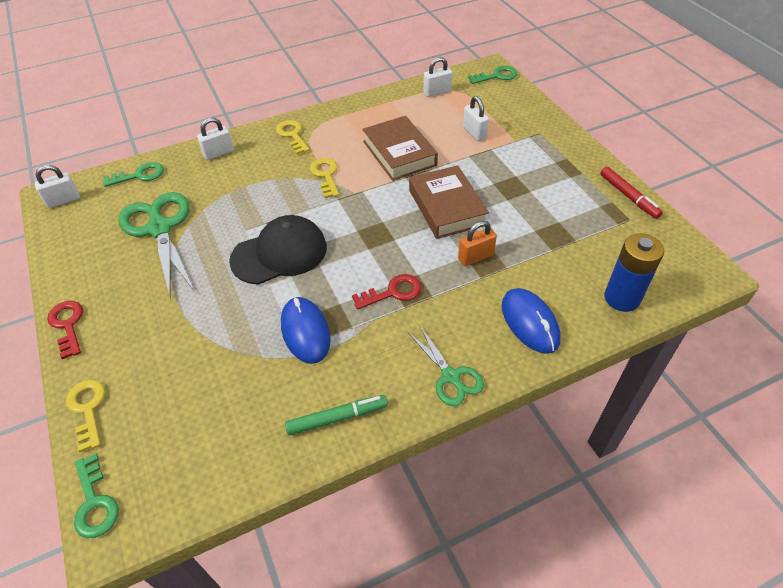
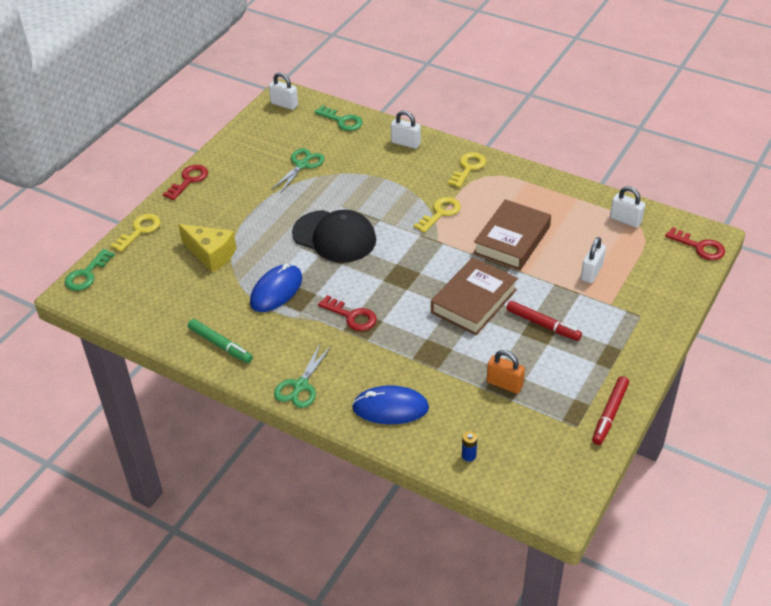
camera: 55 degrees right, 5 degrees down
(160, 229) = (302, 165): green scissors -> green scissors, size x0.56
(198, 360) = (211, 254): none -> yellow cheese
(475, 257) = (432, 345): orange padlock -> orange padlock (504, 384)
(497, 76) = (699, 247): green key -> red key
(507, 183) = (543, 325): none -> red marker
(530, 322) = (390, 408): blue mouse -> blue mouse turned 60 degrees clockwise
(622, 298) = (469, 455): blue battery -> blue battery, size x0.41

